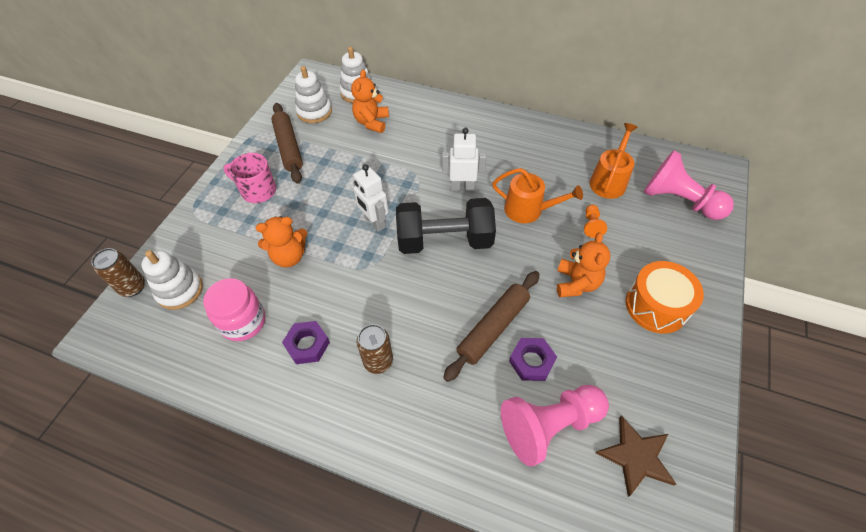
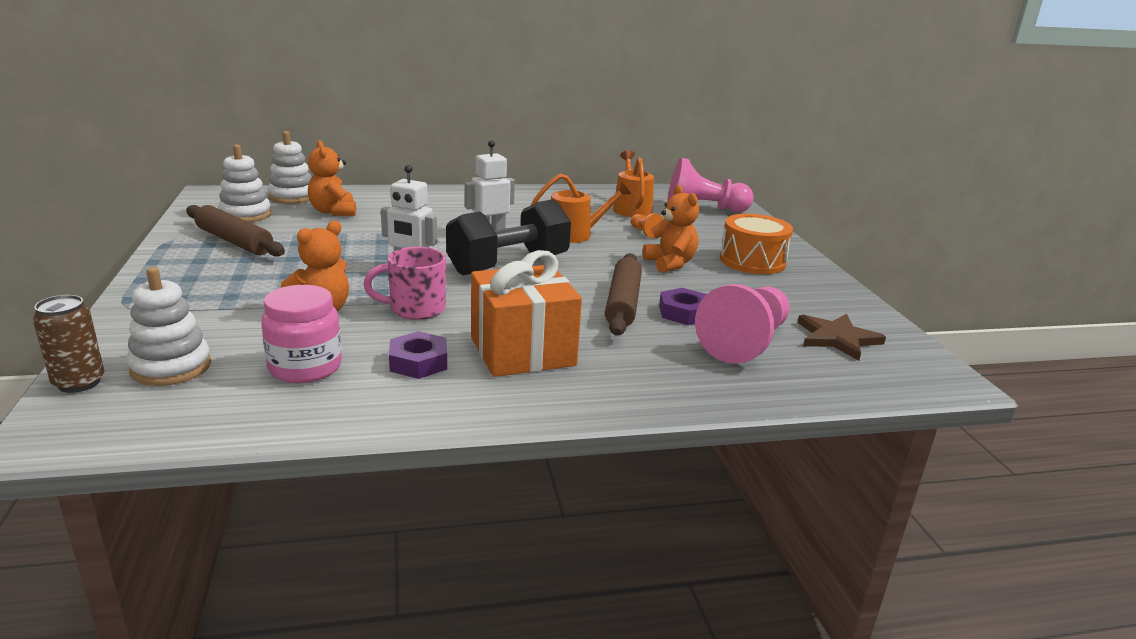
camera: 35 degrees left, 30 degrees down
(257, 191) = (220, 276): pink mug -> pink mug (415, 309)
(378, 361) = (522, 351): brown can -> orange gift

